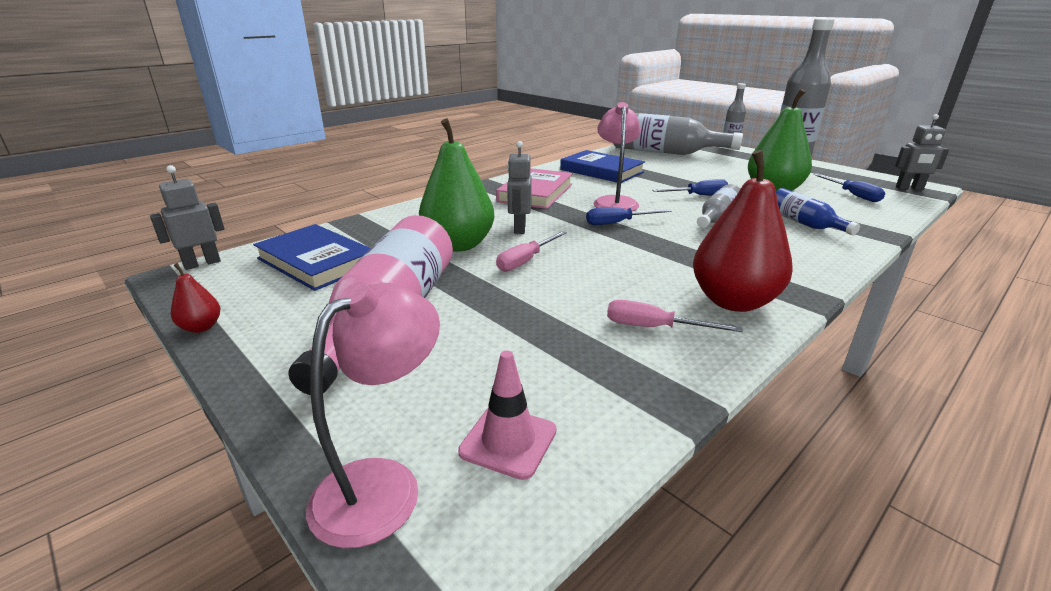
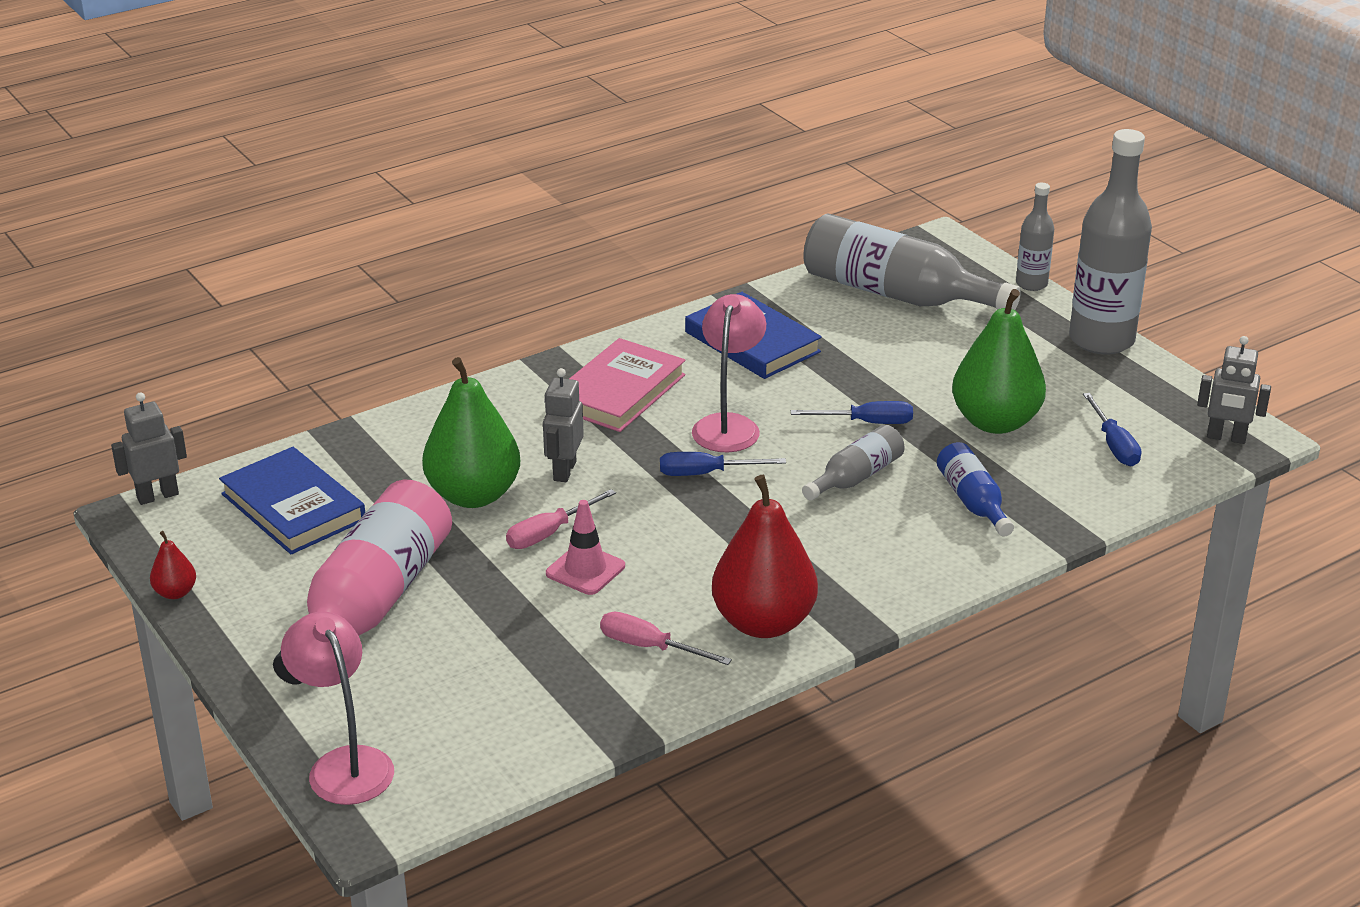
camera: 10 degrees right, 5 degrees up
(383, 484) = (344, 764): pink lamp -> pink lamp turned 75 degrees counterclockwise
(508, 441) = (453, 743): pink traffic cone -> pink traffic cone (585, 570)

